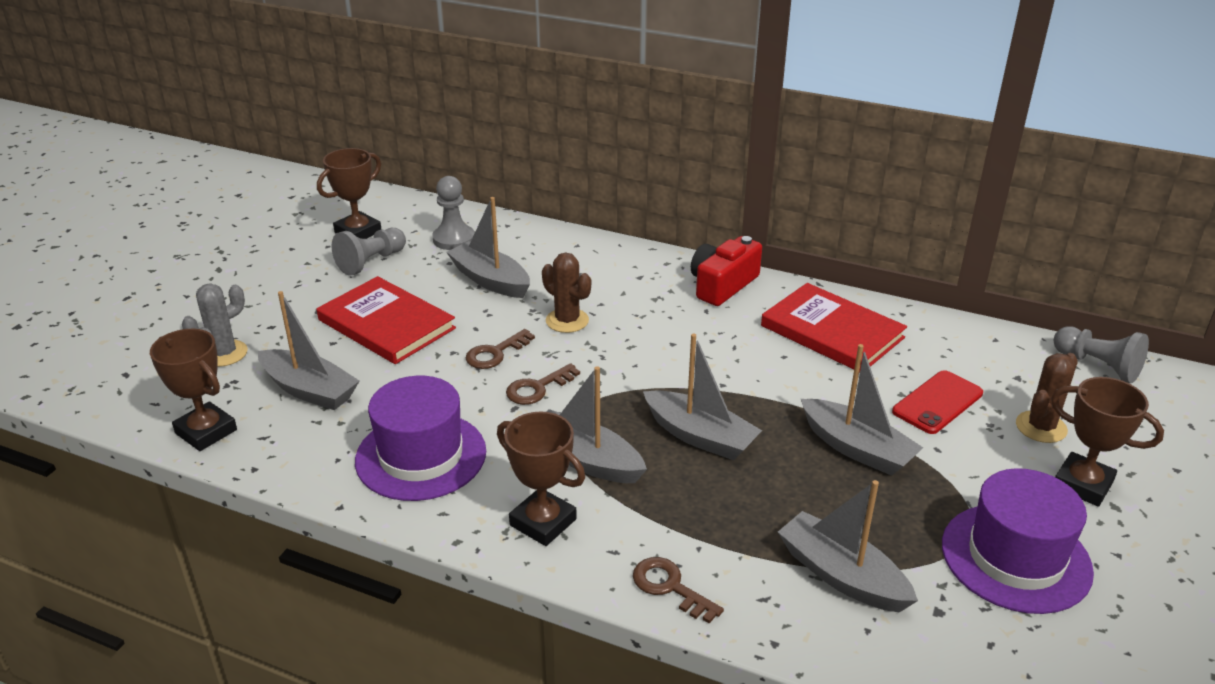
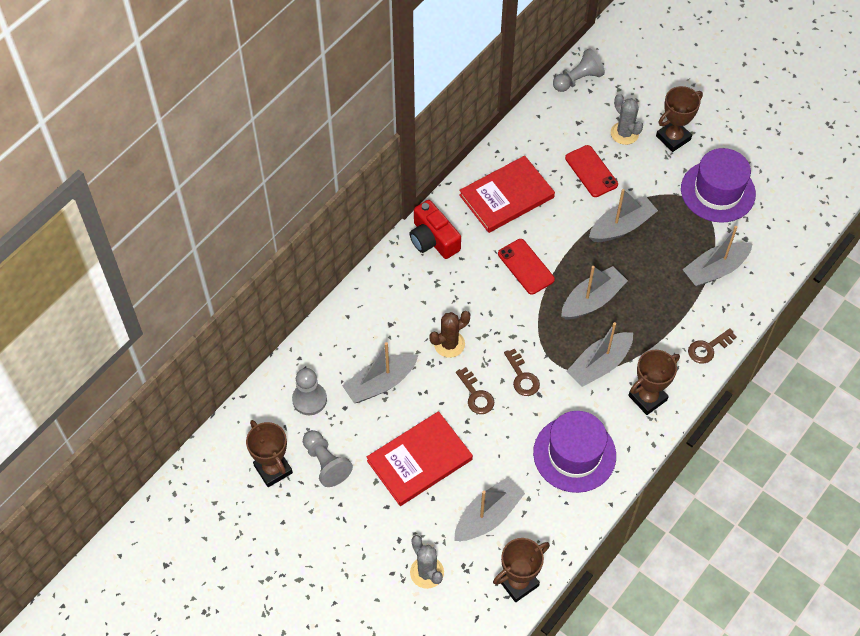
camera: 75 degrees left, 25 degrees up
(724, 365) = (526, 266): none -> red phone
(1041, 427) = (624, 133): brown cactus -> grey cactus

